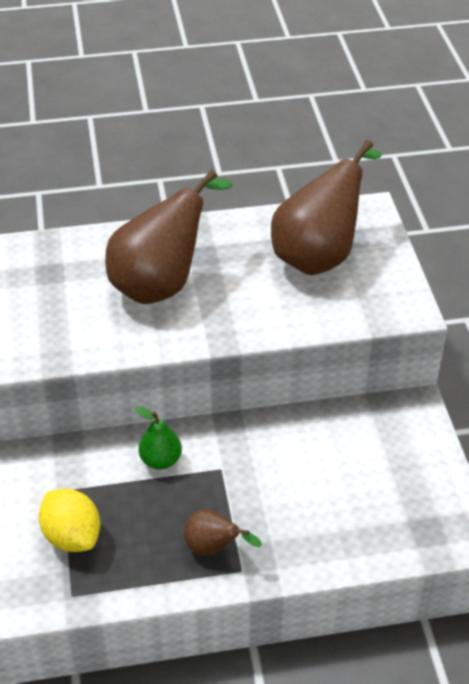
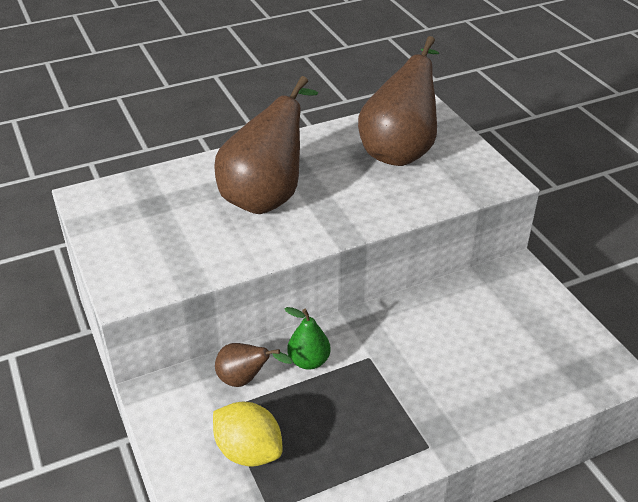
camera: 15 degrees left, 5 degrees down
(213, 548) = (393, 431): brown pear -> brown pear (245, 379)

